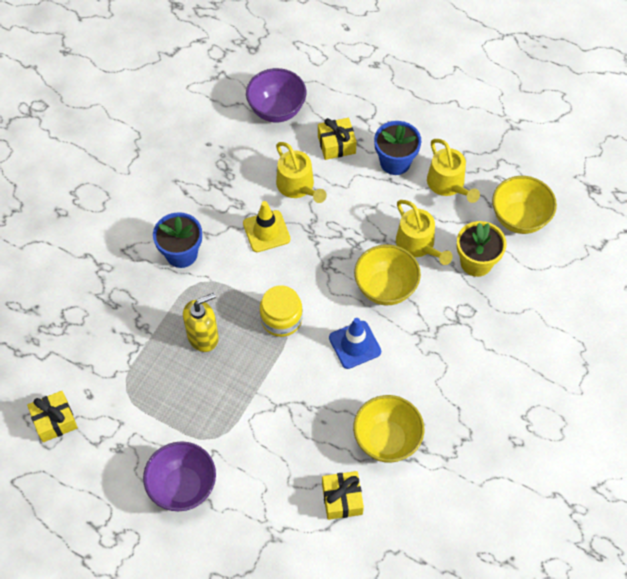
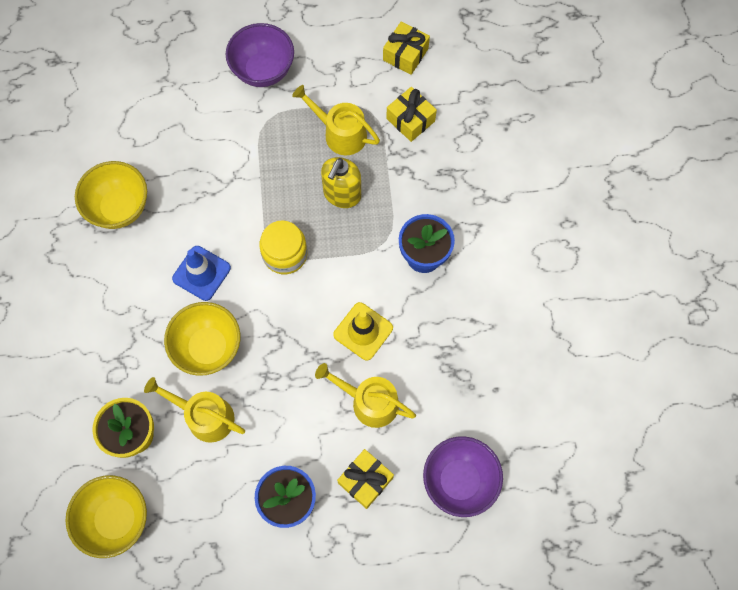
camera: 145 degrees right, 10 degrees up
(342, 499) = (128, 139): yellow gift -> yellow gift (410, 120)
(448, 184) = (216, 511): yellow watering can -> yellow watering can (340, 133)

